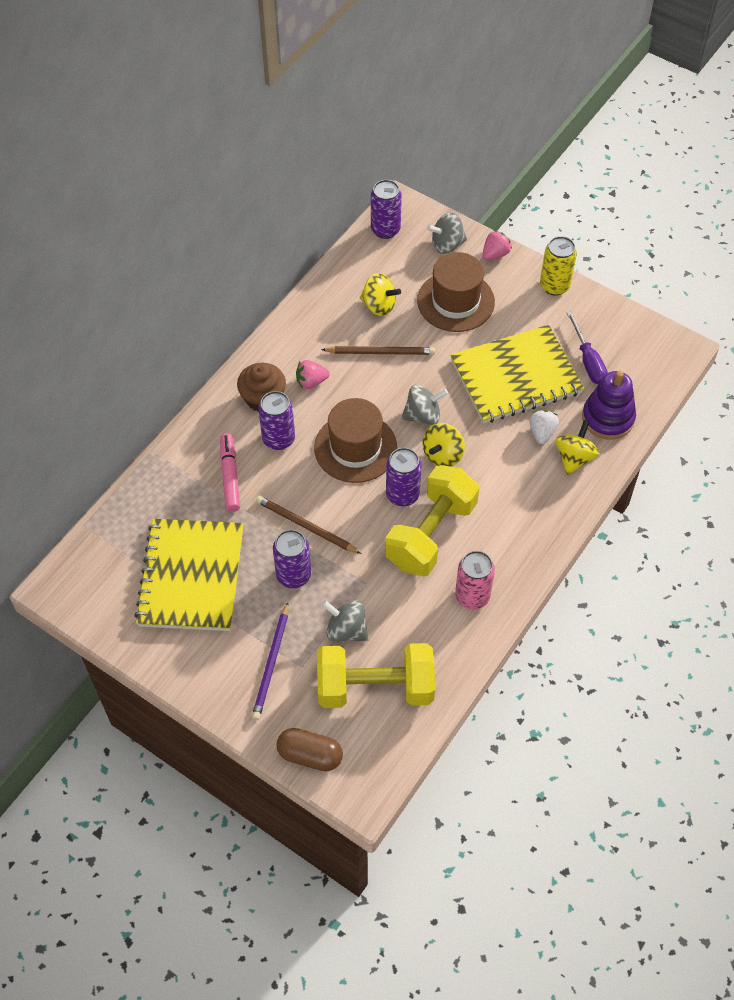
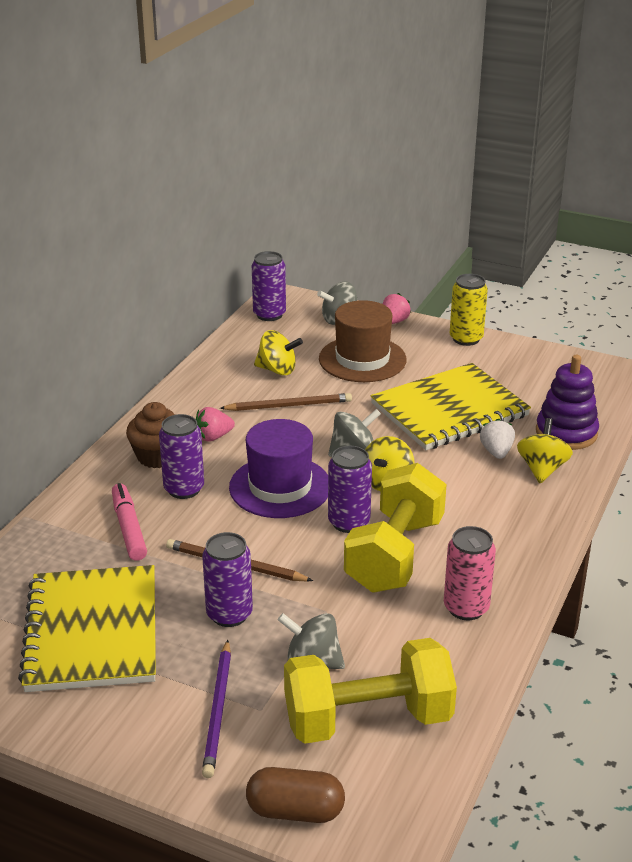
camera: 10 degrees left, 25 degrees down
(355, 447) = (280, 487): brown hat -> purple hat
(588, 361) = (525, 390): purple screwdriver -> none

